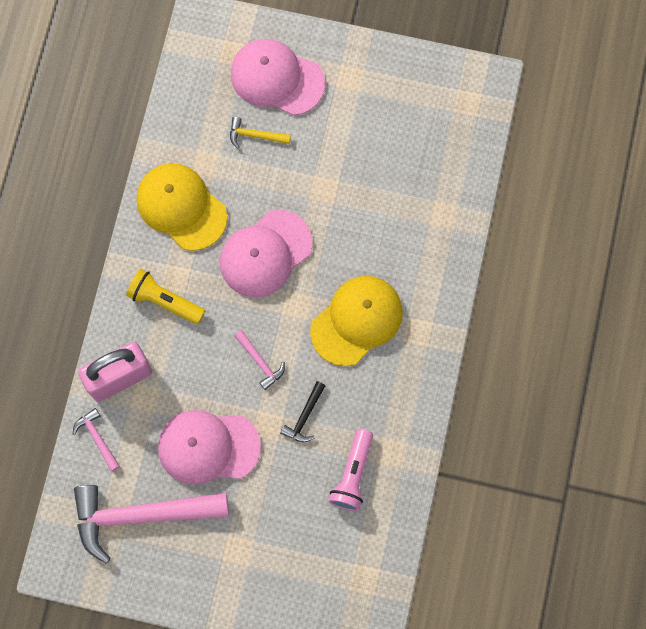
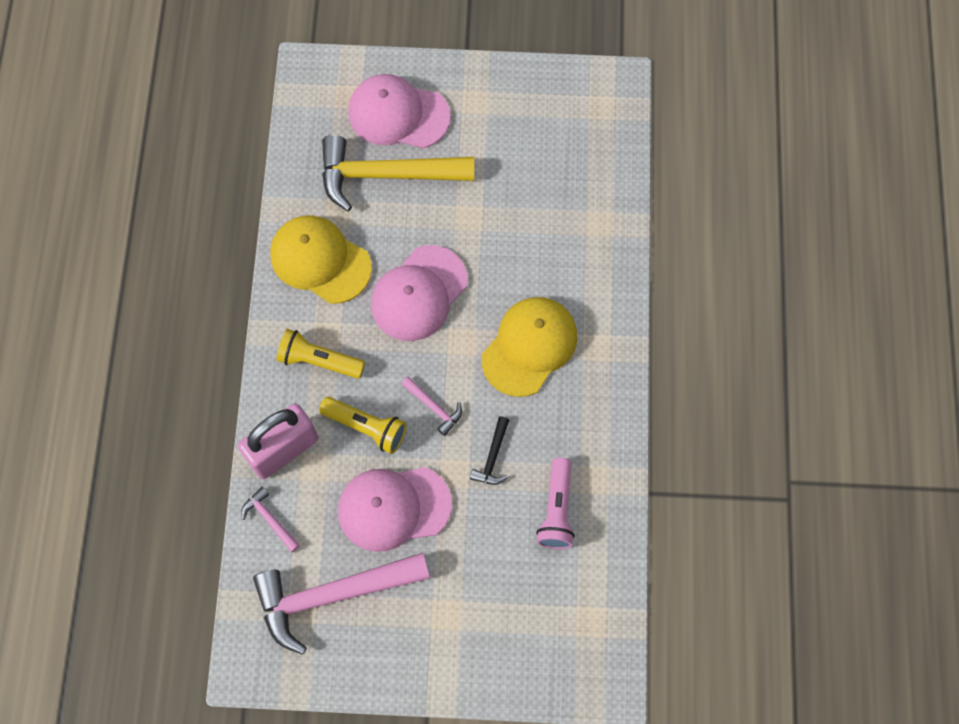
camera: 10 degrees left, 5 degrees down
(197, 369) = (366, 427): none -> yellow flashlight
(255, 135) = (386, 175): yellow hammer -> yellow hammer, size x2.33

